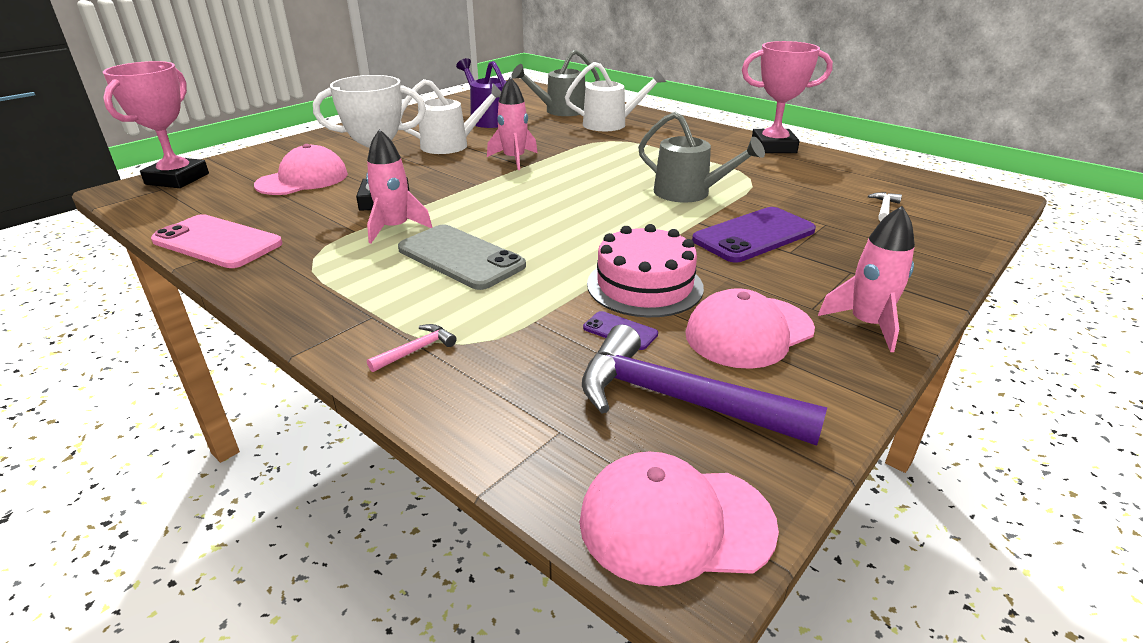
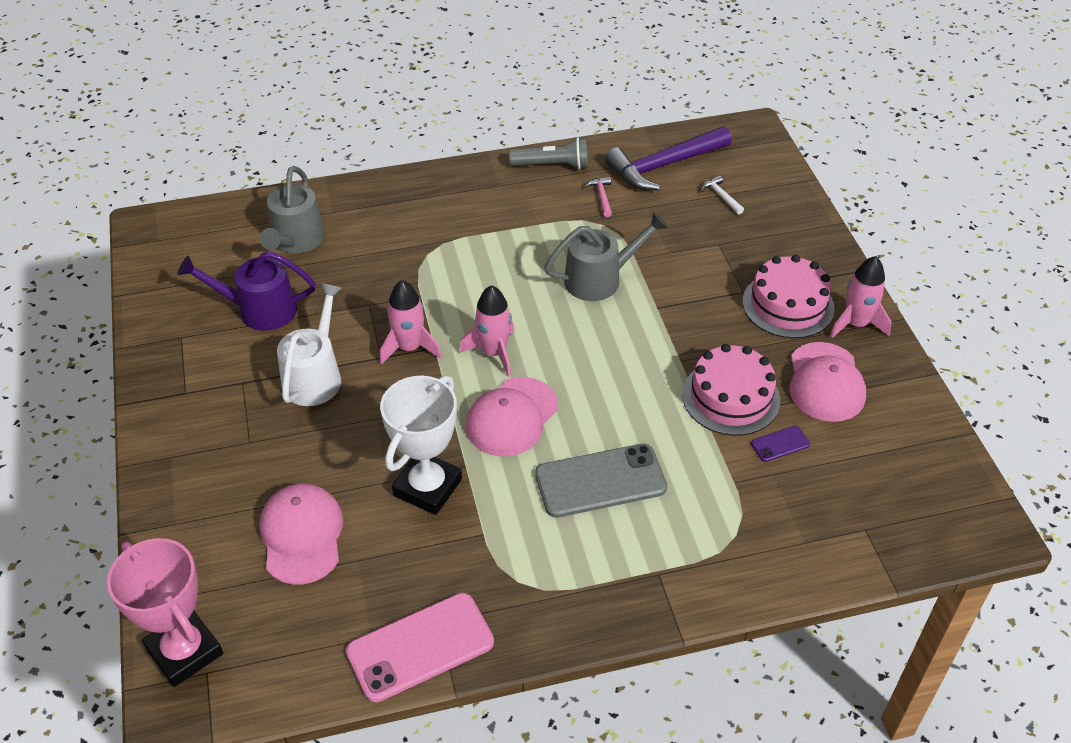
camera: 55 degrees left, 15 degrees up
(395, 228) = (503, 503): pink rocket -> pink rocket (494, 353)
(416, 350) = (727, 564): pink hammer -> pink hammer (601, 196)
(611, 124) = (380, 228): white watering can -> none
(675, 522) = (964, 519): pink cap -> pink cap (512, 417)
(678, 400) = (871, 459): purple hammer -> purple hammer (664, 166)
(754, 235) = (704, 293): purple phone -> none
(773, 147) = (552, 165): pink trophy -> grey flashlight
(817, 278) = (788, 305): none -> pink cake

